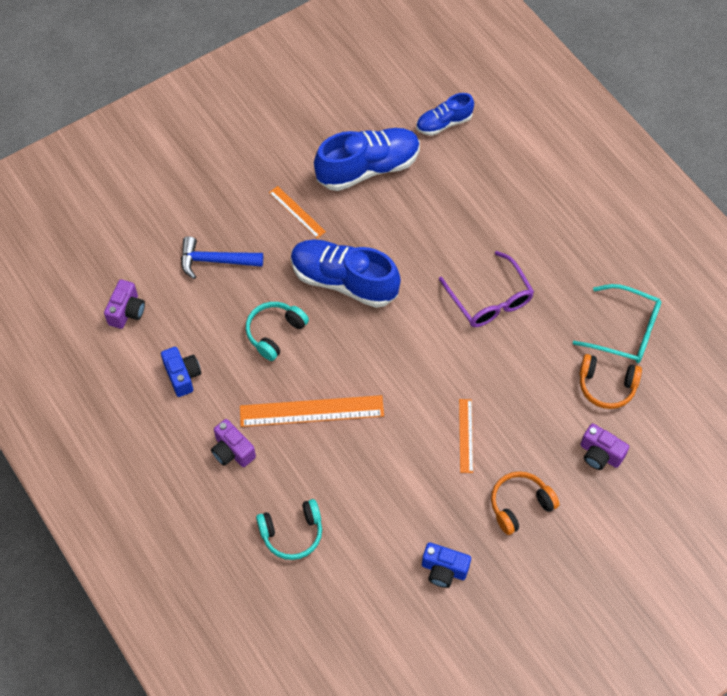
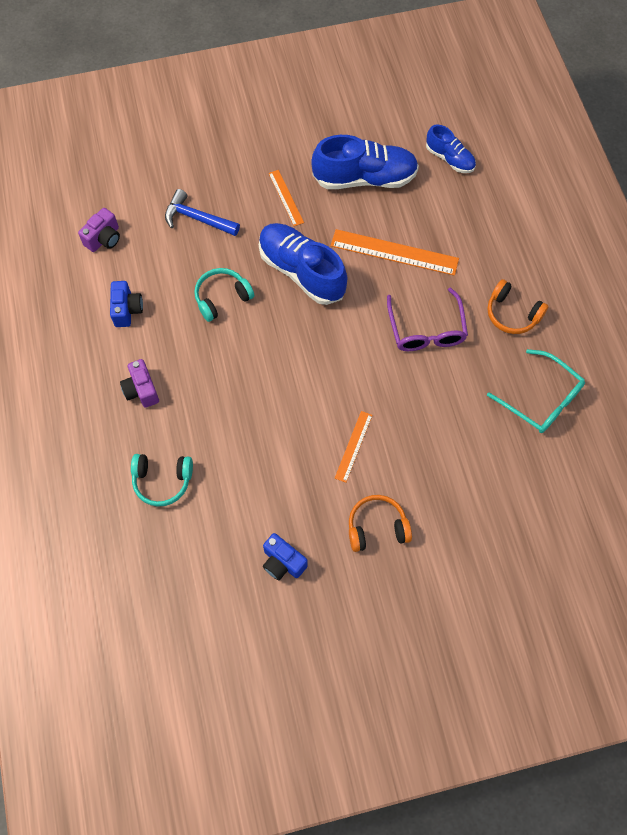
camera: 20 degrees right, 5 degrees up
(311, 411) = (225, 377): orange ruler -> orange ruler (394, 252)
(444, 123) = (449, 158): blue shoe -> blue shoe turned 135 degrees counterclockwise
(600, 454) = (471, 506): purple camera -> none
(606, 386) = (503, 444): orange headphones -> orange headphones (512, 314)

